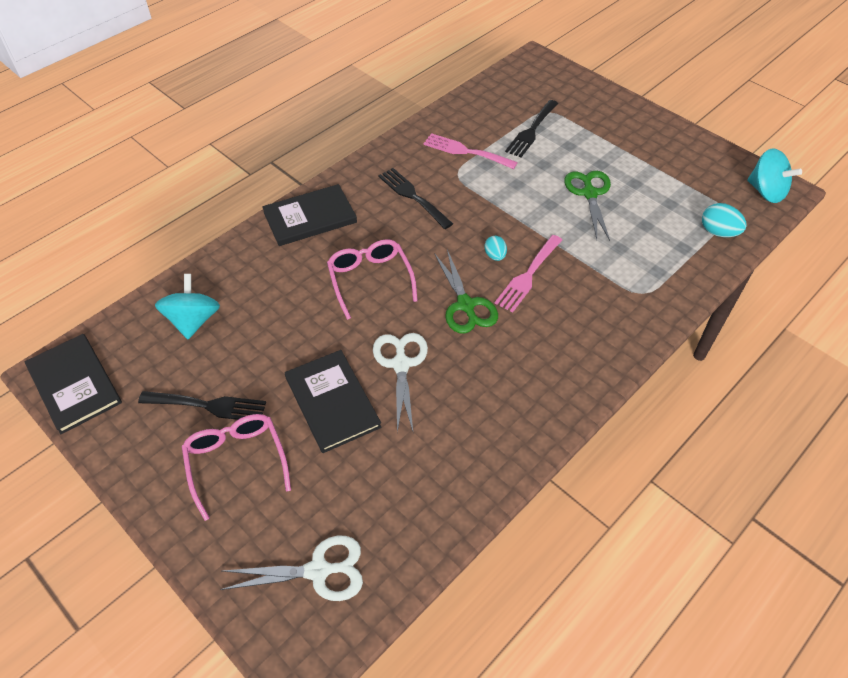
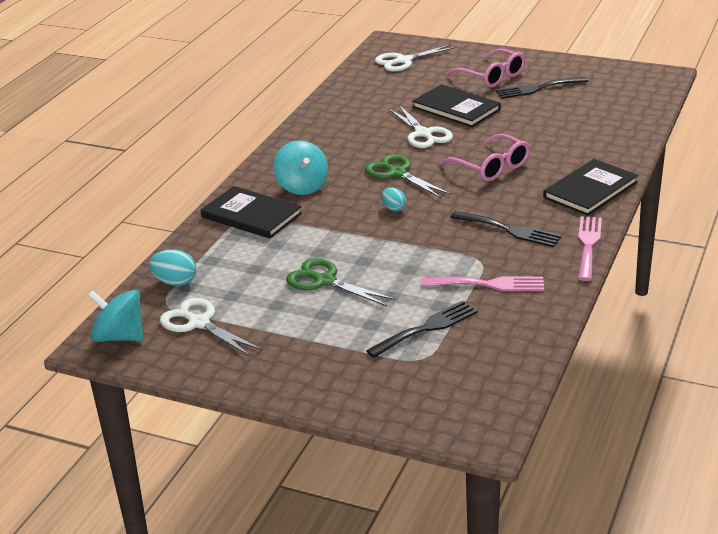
camera: 160 degrees right, 20 degrees down
(74, 384) = (639, 75): black book -> black book (251, 215)
(193, 320) = (602, 115): turquoise spinning top -> turquoise spinning top (302, 186)
(528, 276) = (355, 203): pink fork -> pink fork (588, 245)
(531, 131) = (427, 328): black fork -> black fork turned 45 degrees clockwise
(589, 193) = (325, 281): green scissors -> green scissors turned 150 degrees clockwise
(700, 185) = (199, 323): none -> white scissors

